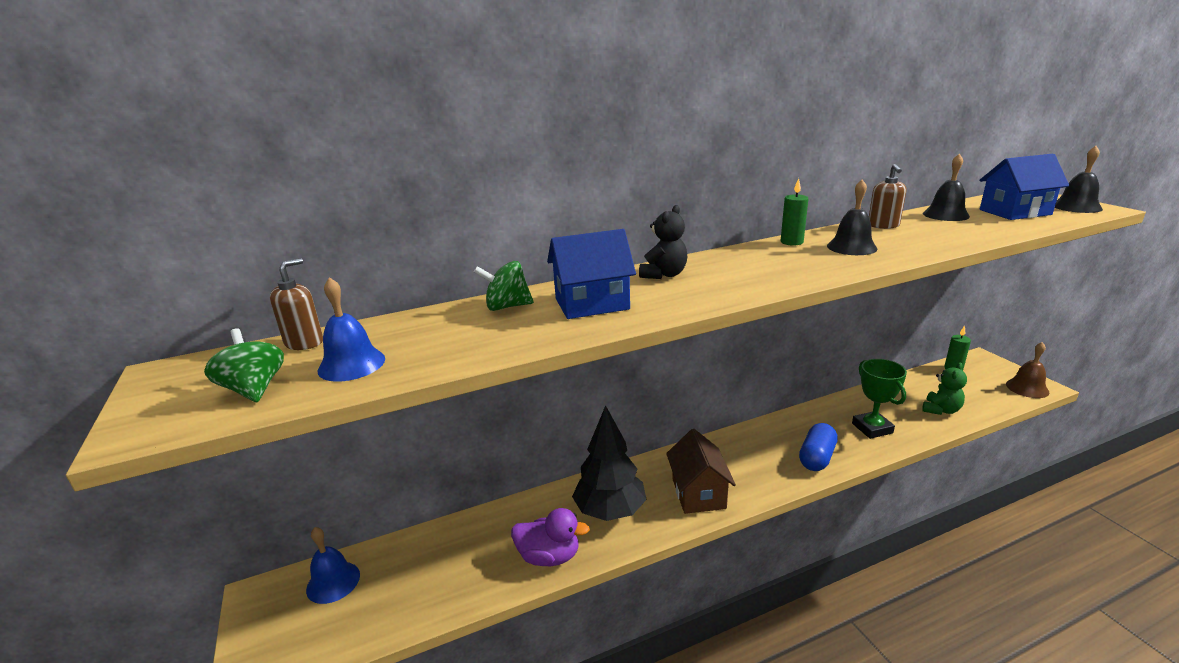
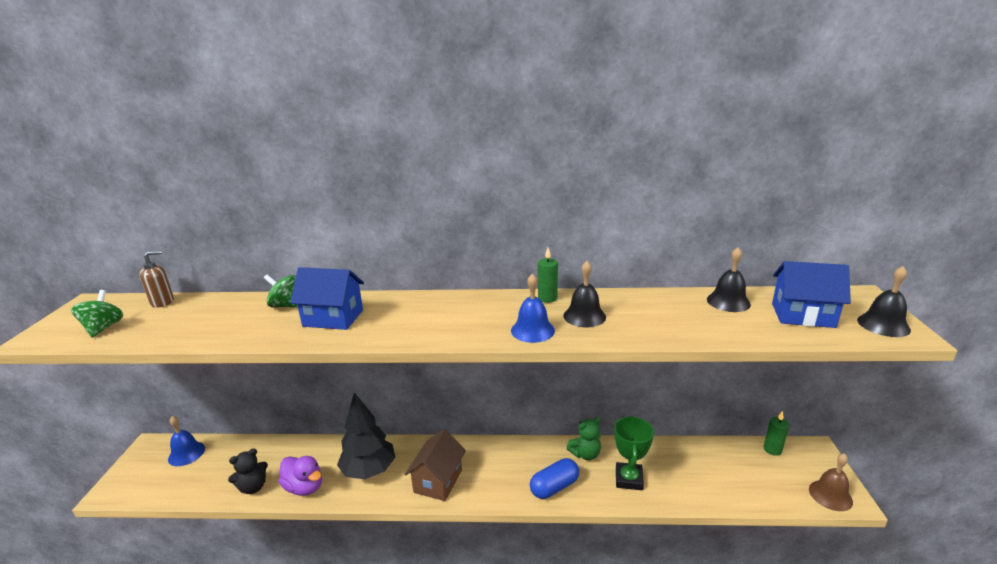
camera: 25 degrees right, 0 degrees up
(351, 364) = (161, 325): blue bell -> blue bell (532, 330)
(664, 275) = (412, 305): black teddy bear -> black teddy bear (253, 487)
(883, 225) = (650, 300): brown soap dispenser -> none
(941, 410) = (712, 485): green teddy bear -> green teddy bear (585, 454)

